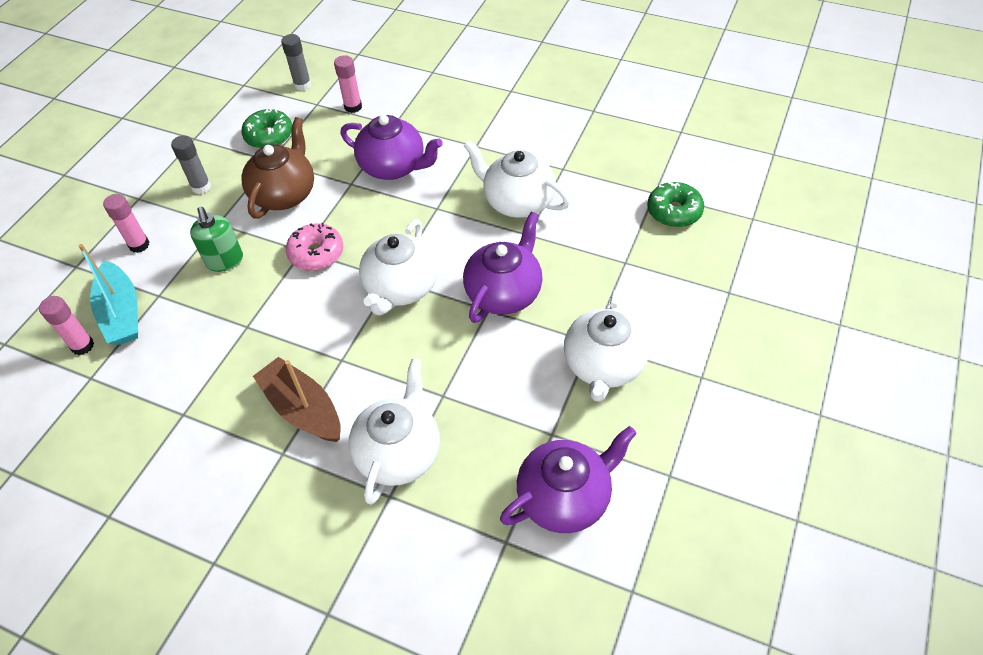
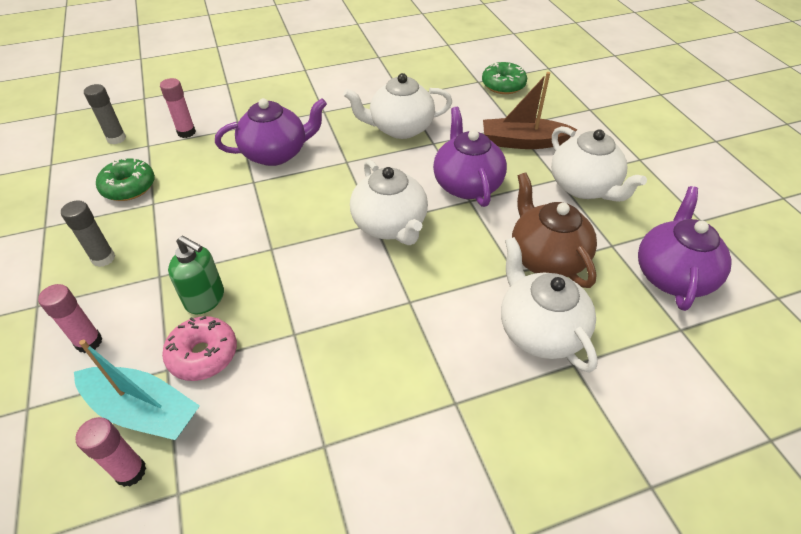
camera: 45 degrees left, 5 degrees down
(285, 194) = (201, 219): brown teapot -> brown teapot (546, 257)
(302, 409) = (427, 357): brown boat -> brown boat (523, 142)
(316, 253) = (288, 243): pink donut -> pink donut (203, 354)

